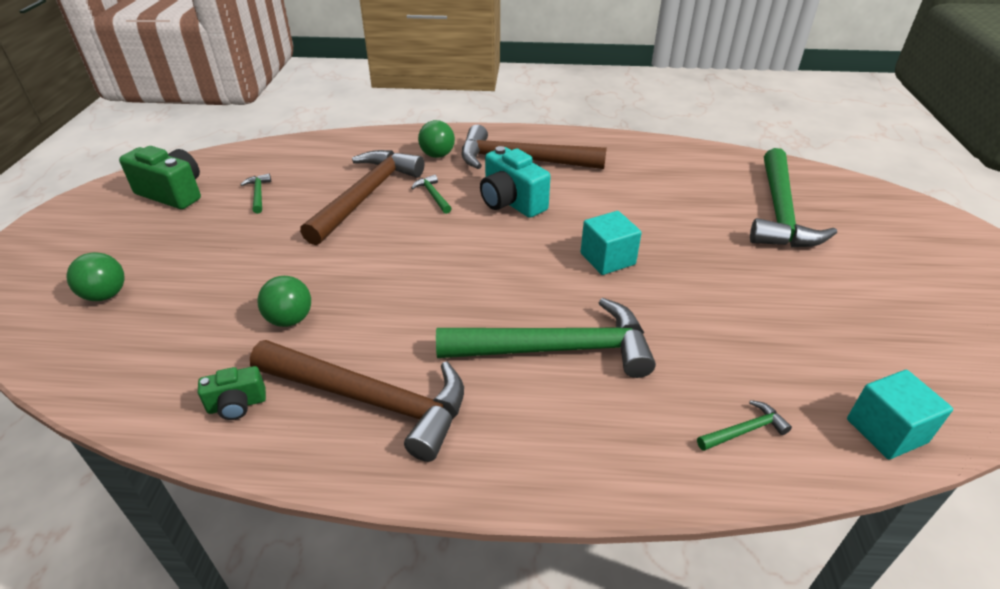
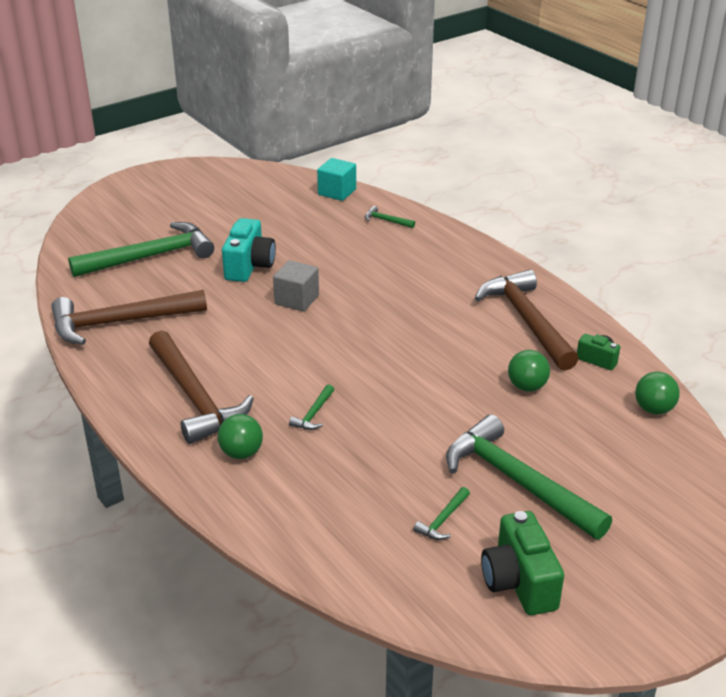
camera: 130 degrees left, 5 degrees down
(106, 295) = (641, 489): green ball -> green ball (653, 409)
(366, 195) = (360, 450): brown hammer -> brown hammer (120, 322)
(511, 202) = (274, 369): turquoise camera -> turquoise camera (249, 266)
(557, 349) = (406, 284): green hammer -> green hammer (517, 481)
(607, 259) = (297, 300): turquoise cube -> grey cube

